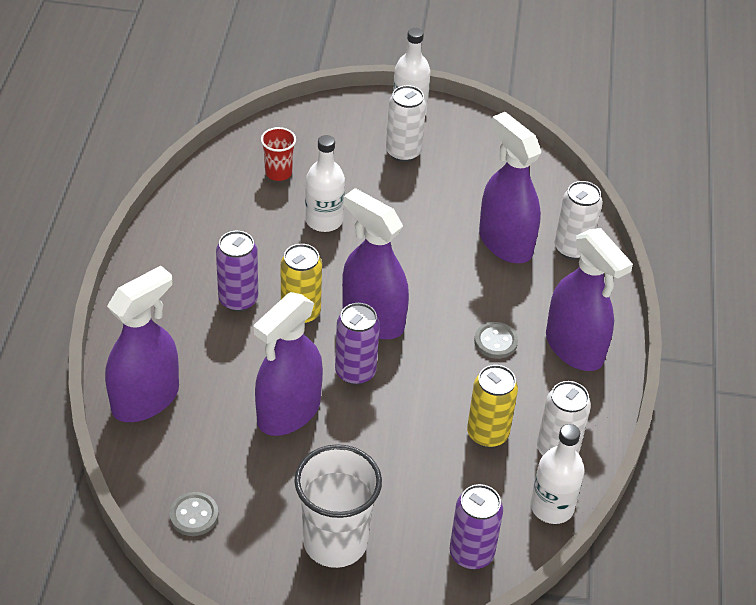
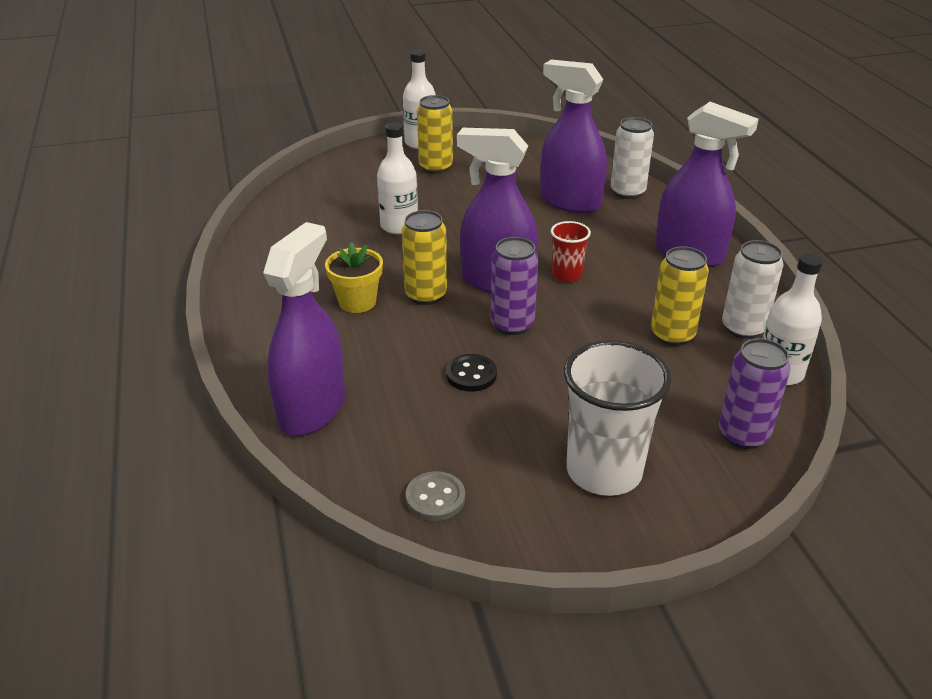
camera: 20 degrees left, 10 degrees down
(238, 300) = (357, 302): purple can -> yellow flower pot
(278, 173) = (333, 205): red cup -> red cup (567, 275)
(288, 412) = (471, 374): purple spray bottle -> black button
(403, 152) = (435, 167): white can -> yellow can
(495, 342) = (620, 267): grey button -> none

